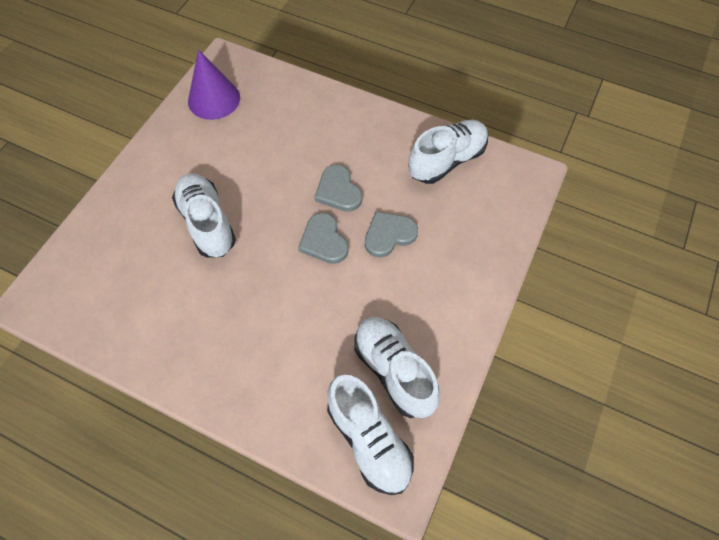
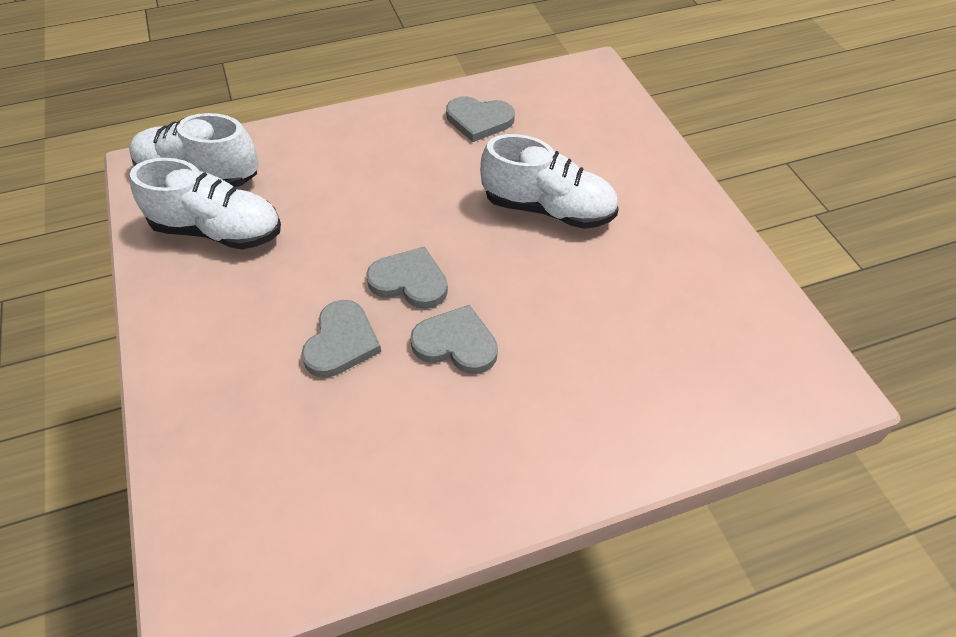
camera: 135 degrees right, 10 degrees down
(155, 323) = (479, 120): none -> grey heart
(214, 99) = (748, 327): purple cone -> none
(447, 160) = (355, 506): white shoe -> none

